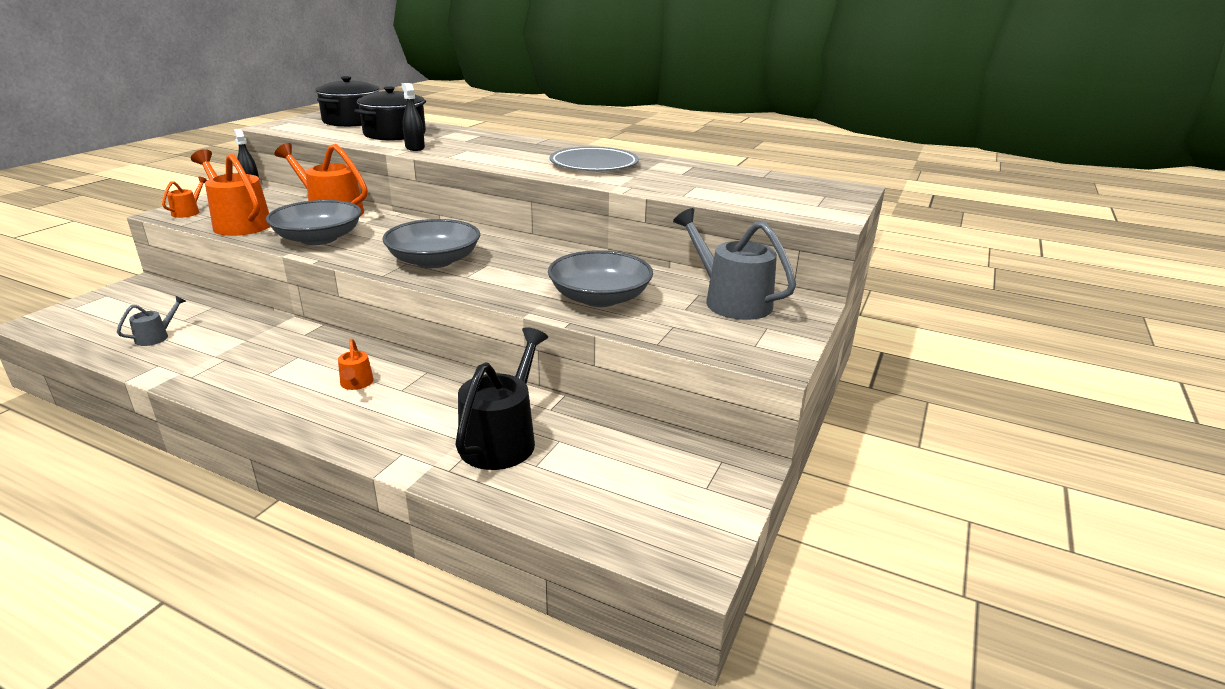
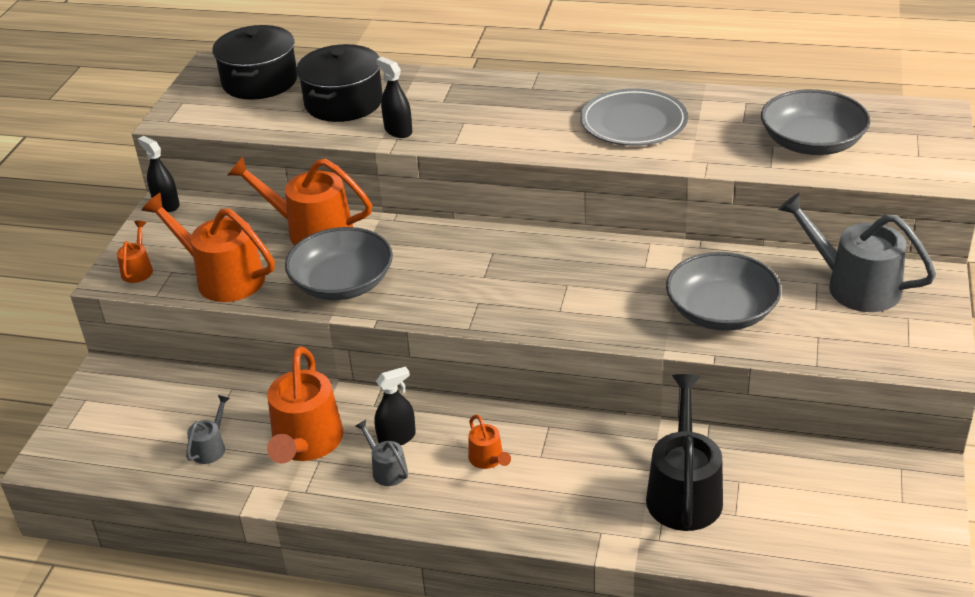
camera: 10 degrees left, 10 degrees up
(228, 347) = (306, 443): none -> orange watering can
(269, 375) = (386, 470): none -> grey watering can
(299, 357) = (397, 438): none -> black spray bottle
(434, 261) = (505, 292): grey bowl -> grey bowl (812, 143)

